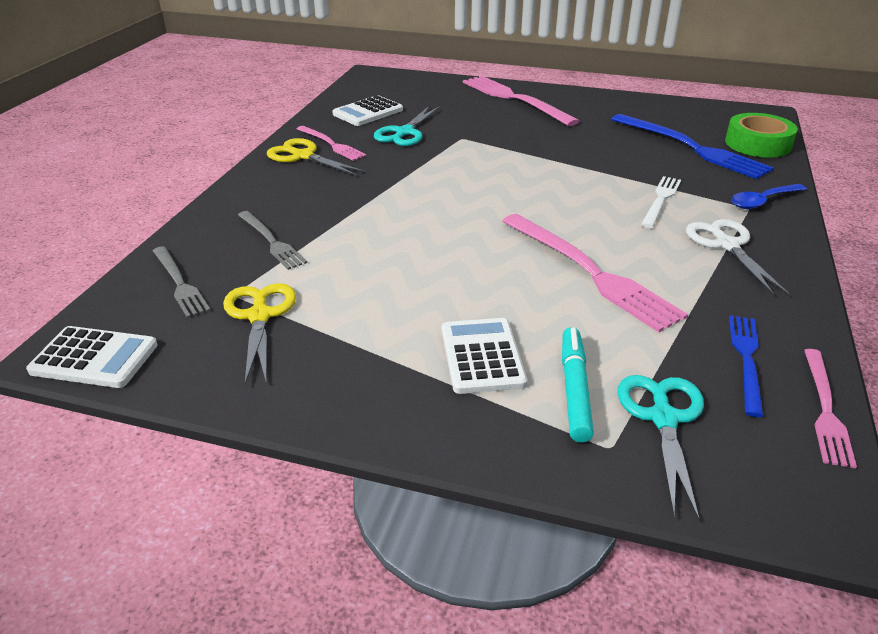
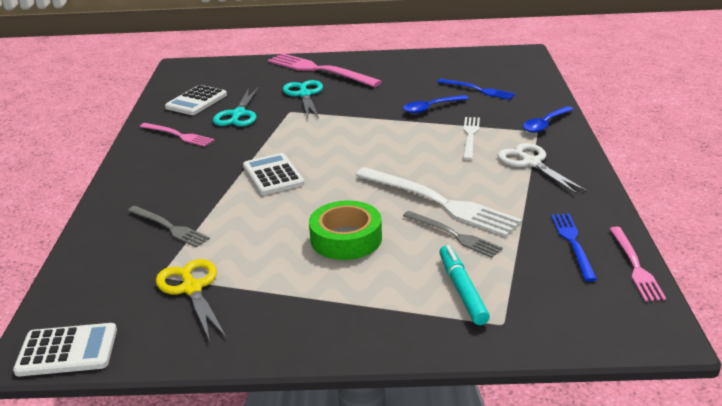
camera: 15 degrees left, 5 degrees down
(179, 283) = (107, 277): grey fork -> grey fork (453, 235)
(303, 156) = (158, 150): yellow scissors -> none
(482, 356) = (384, 281): white calculator -> white calculator (273, 175)
(590, 272) = (439, 202): pink fork -> white fork
(625, 159) = (431, 108): none -> blue spoon
(663, 418) = (531, 296): turquoise scissors -> turquoise scissors (304, 94)
(691, 147) = (478, 90): blue fork -> blue fork, size x0.57
(758, 144) = (526, 78): green tape -> green tape (346, 238)

